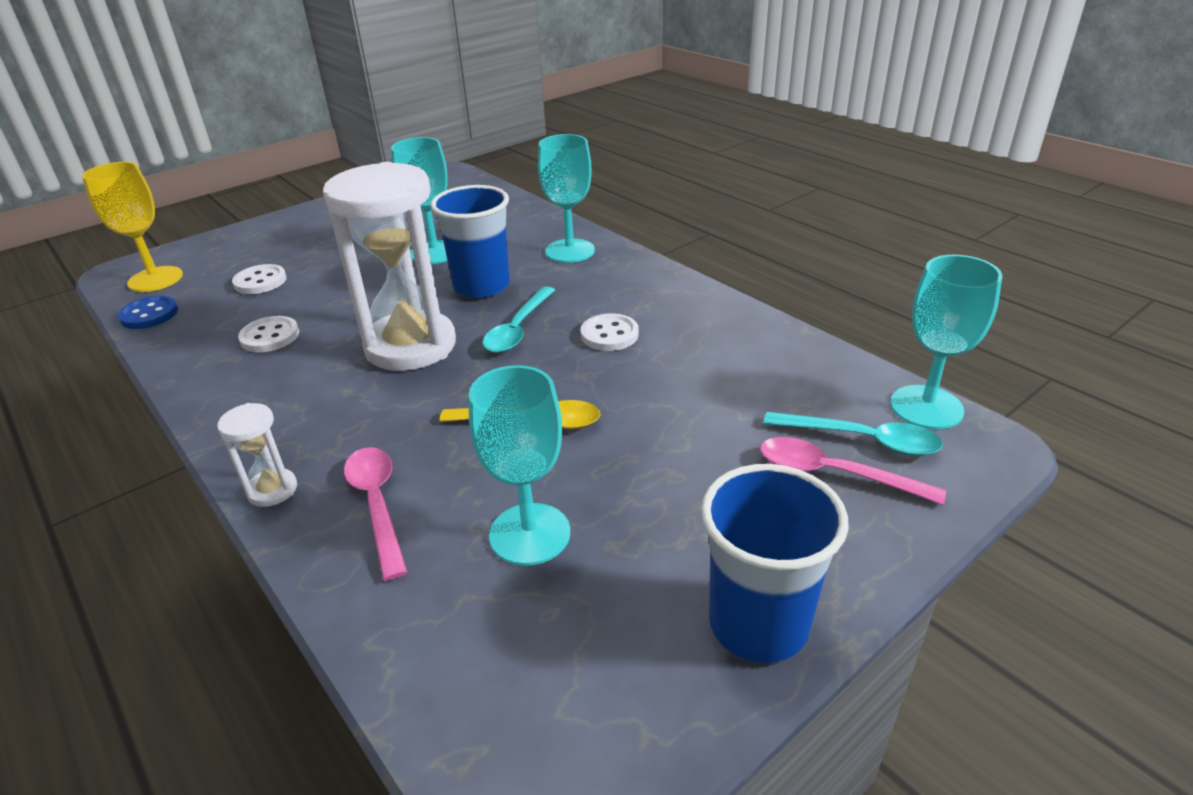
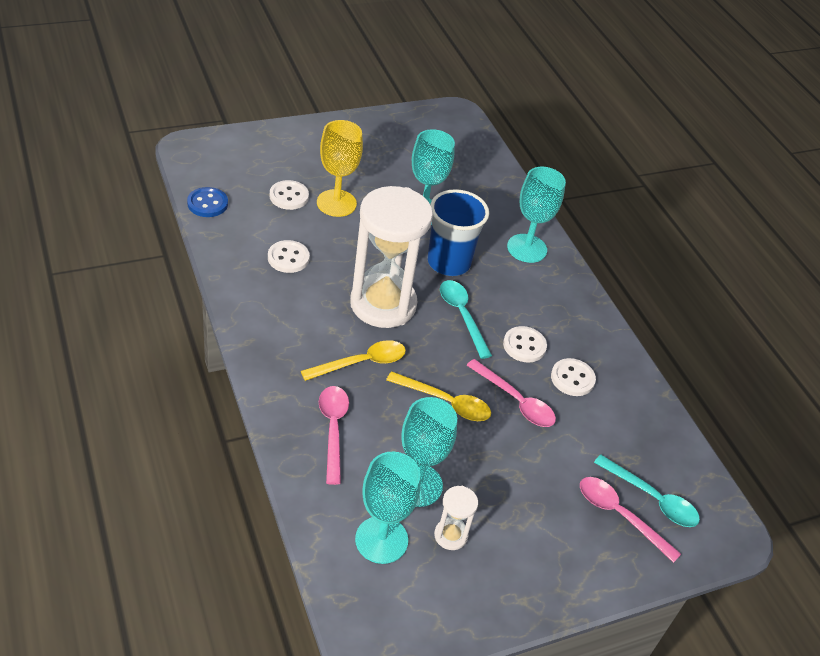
camera: 10 degrees right, 10 degrees up
(155, 279) = (214, 165): yellow goblet -> yellow goblet (336, 203)
(272, 490) = (272, 394): white hourglass -> white hourglass (450, 535)
(398, 414) = (361, 363): none -> yellow spoon
(518, 329) = (462, 316): turquoise spoon -> turquoise spoon turned 120 degrees clockwise
(625, 391) = (515, 401): none -> pink spoon
(685, 348) = (572, 378): none -> white button
(758, 624) = (524, 590): blue cup -> none
(926, 407) = (710, 490): turquoise goblet -> turquoise goblet (381, 540)

